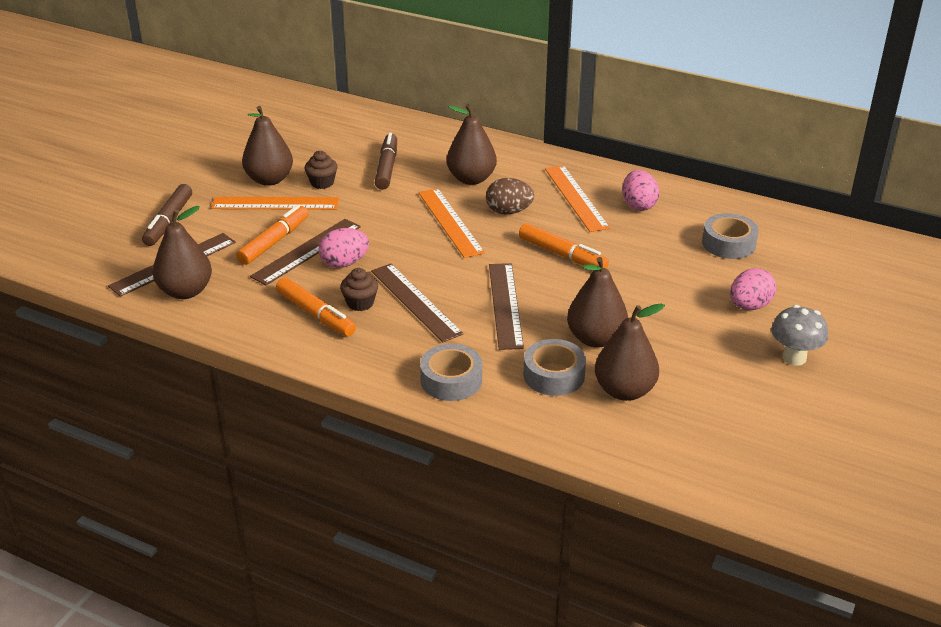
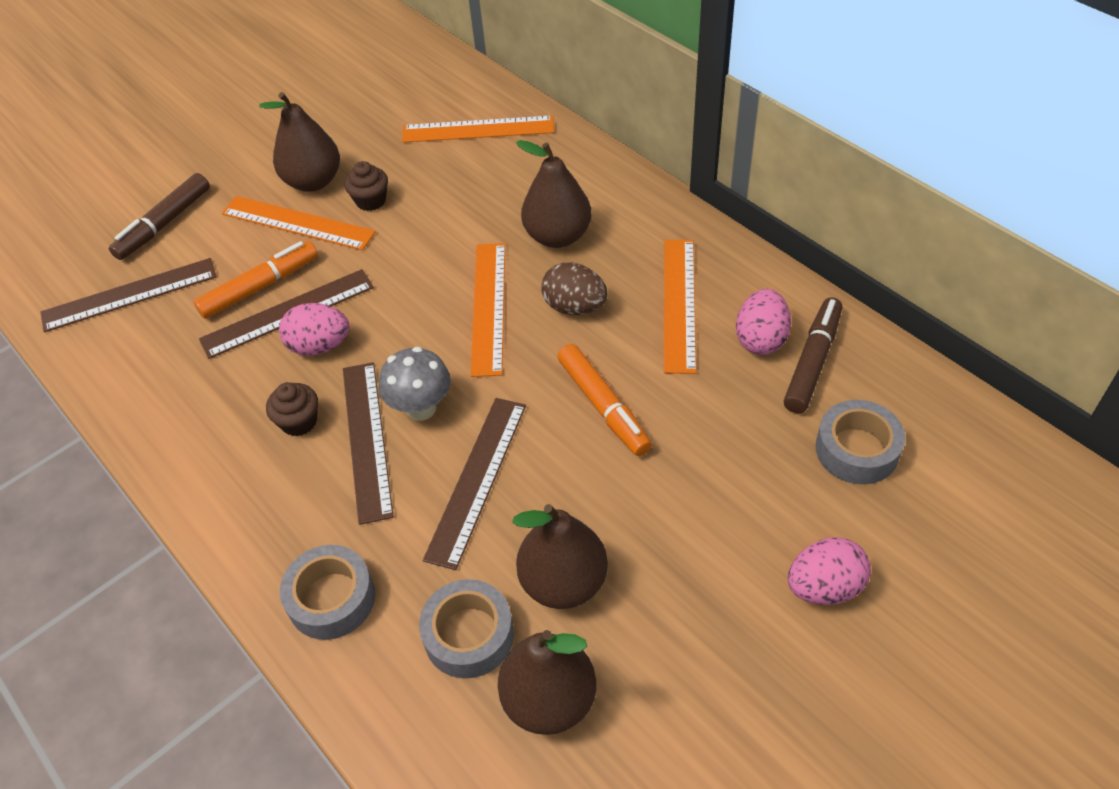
camera: 25 degrees right, 15 degrees up
(185, 291) = (116, 344): brown pear -> none
(316, 314) = (236, 426): orange marker -> none
(373, 133) = (478, 129): none -> orange ruler
(387, 167) = (462, 192): brown marker -> brown marker (812, 361)
(794, 358) = (840, 719): grey mushroom -> grey mushroom (421, 408)

